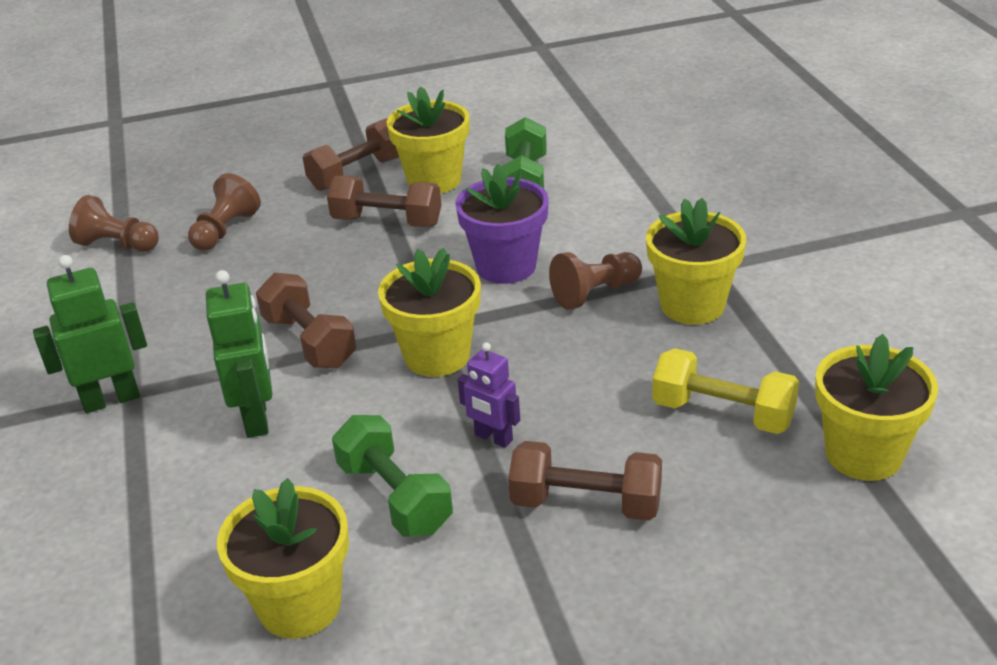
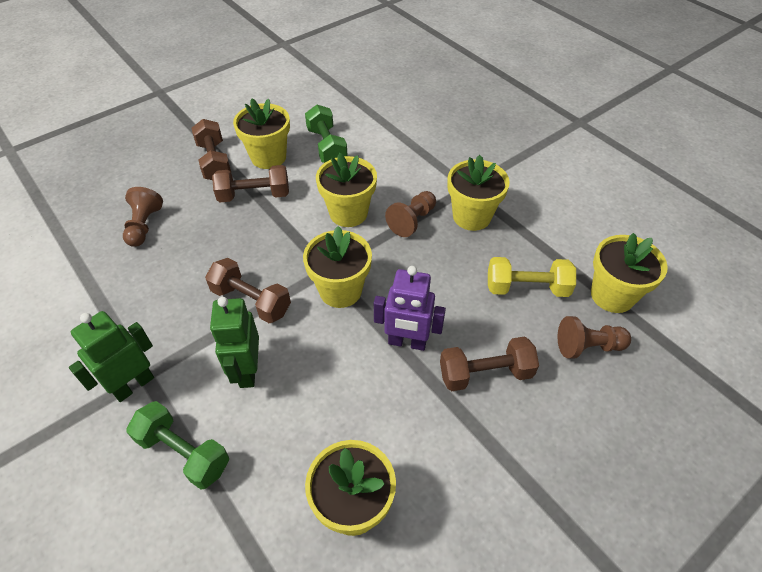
camera: 25 degrees left, 15 degrees up
(117, 245) = (68, 255): brown pawn -> brown pawn (587, 346)
(257, 418) = (247, 371): green robot -> green robot turned 150 degrees counterclockwise
(357, 174) = (214, 162): brown dumbbell -> brown dumbbell turned 45 degrees counterclockwise
(395, 497) = (370, 404): green dumbbell -> green dumbbell (184, 452)
(493, 438) = (407, 342): purple robot -> purple robot, size x1.54
(506, 266) = (348, 213): purple flower pot -> yellow flower pot

